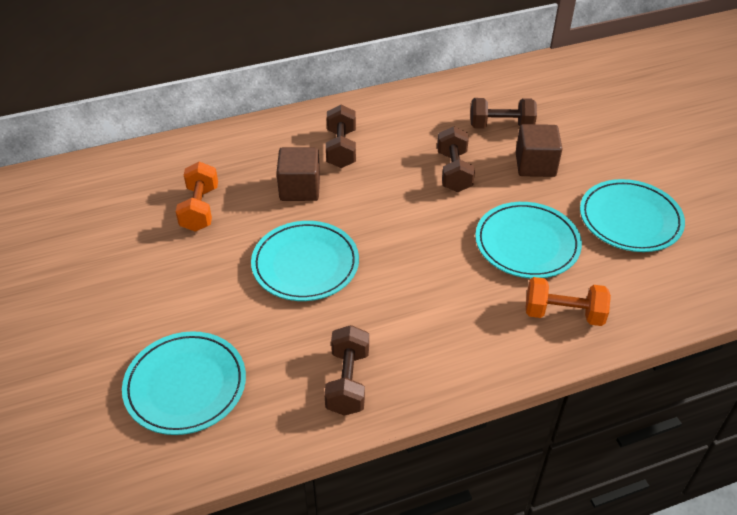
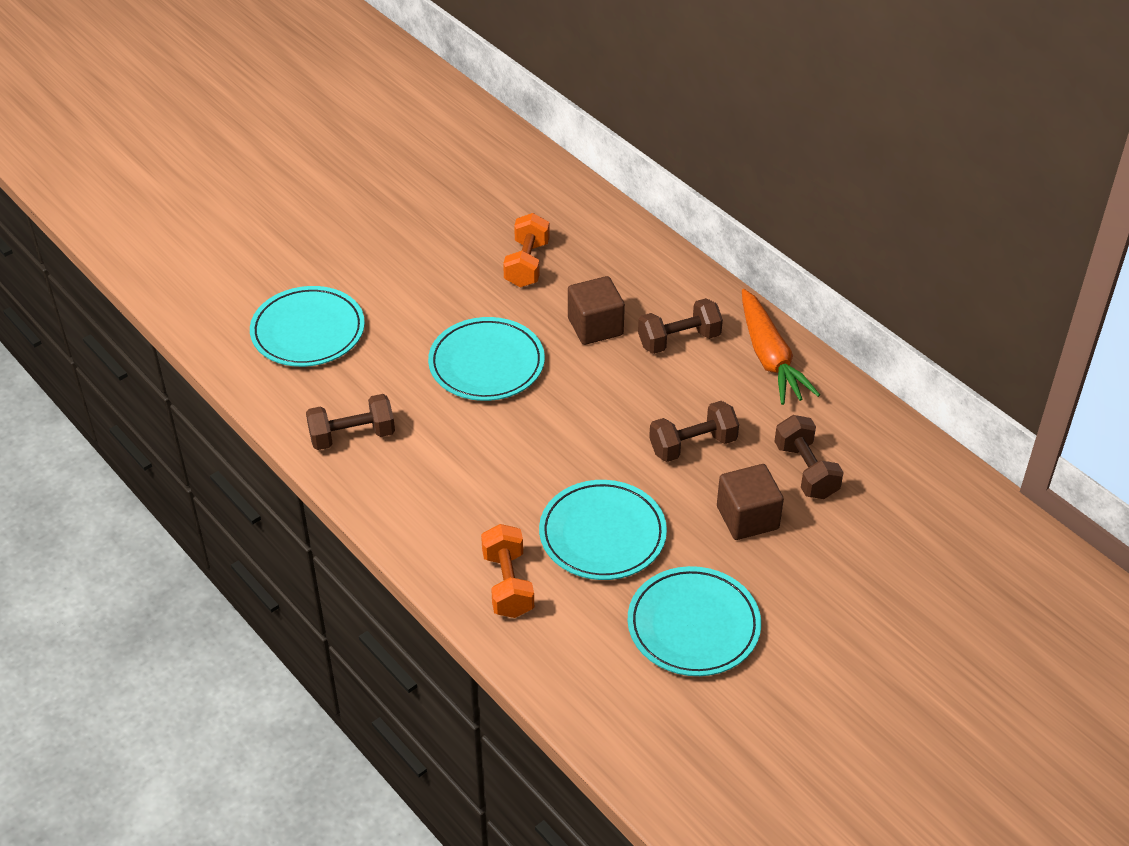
camera: 70 degrees right, 0 degrees up
(200, 209) = (527, 264): orange dumbbell -> orange dumbbell turned 60 degrees counterclockwise
(384, 111) = (770, 357): none -> orange carrot

